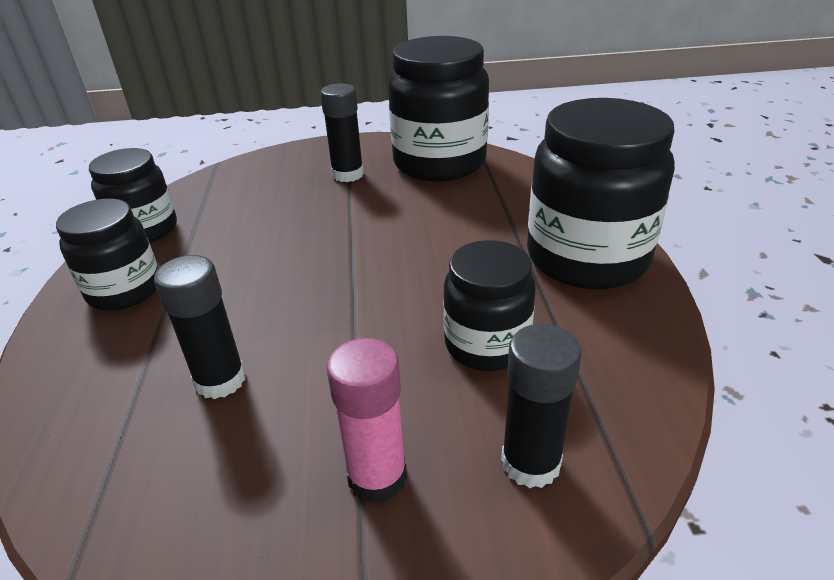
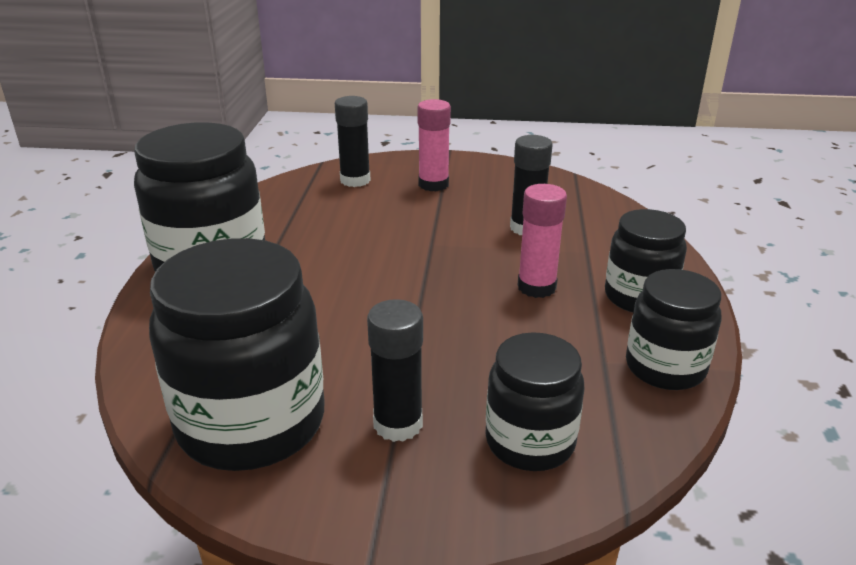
camera: 170 degrees left, 5 degrees down
(231, 286) = (536, 287): none -> pink glue stick
(486, 345) = (342, 223): black jar -> black jar (530, 442)

